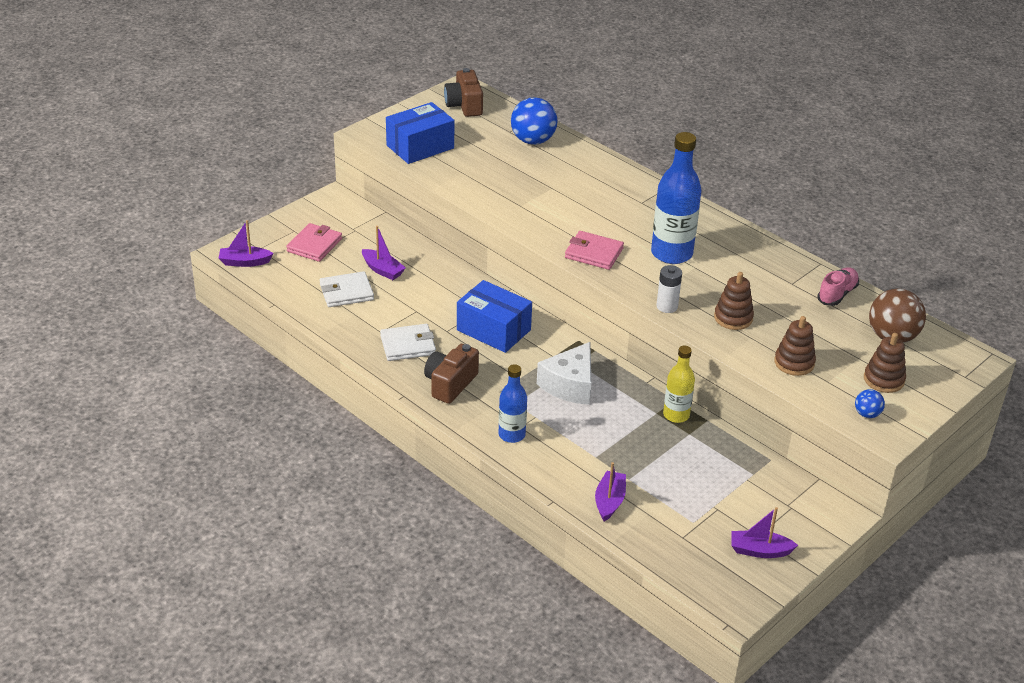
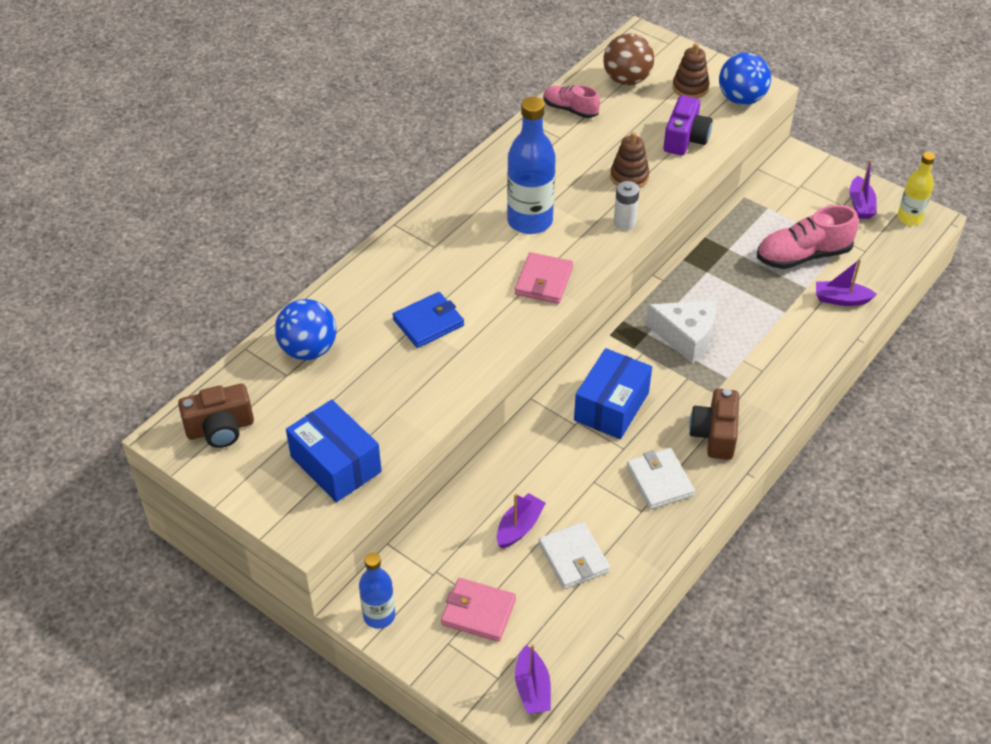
camera: 95 degrees left, 10 degrees up
(450, 384) = (714, 434): brown camera -> brown camera turned 75 degrees clockwise
(511, 435) = (777, 376): blue bottle -> blue bottle (379, 616)
(553, 193) = (428, 322): none -> blue wallet
(676, 415) = (705, 258): yellow bottle -> yellow bottle (909, 218)
(676, 486) = (803, 255): none -> pink shoe
(794, 363) = (685, 139): brown stacking toy -> purple camera
(867, 414) = (741, 99): blue ball -> blue ball, size x2.01

